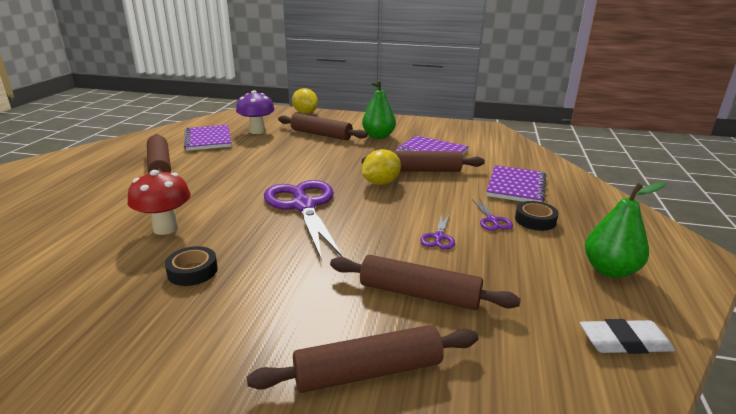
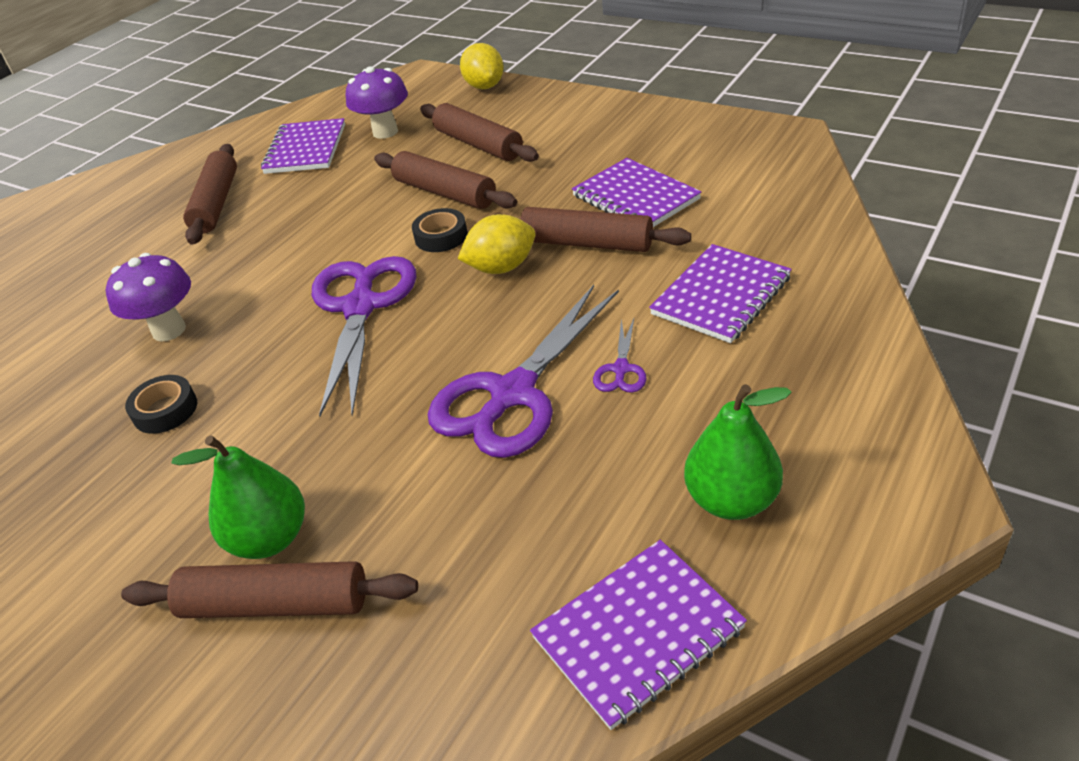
camera: 25 degrees right, 15 degrees up
(165, 228) = (169, 330): red mushroom -> purple mushroom
(378, 136) = (569, 153): green pear -> green pear (270, 538)
(419, 294) = (414, 496): brown rolling pin -> brown rolling pin (445, 193)
(439, 237) = (513, 394): purple scissors -> purple scissors, size x2.35
(535, 220) = (693, 378): black tape -> black tape (441, 236)
(624, 342) = (637, 633): white eraser -> purple notebook

